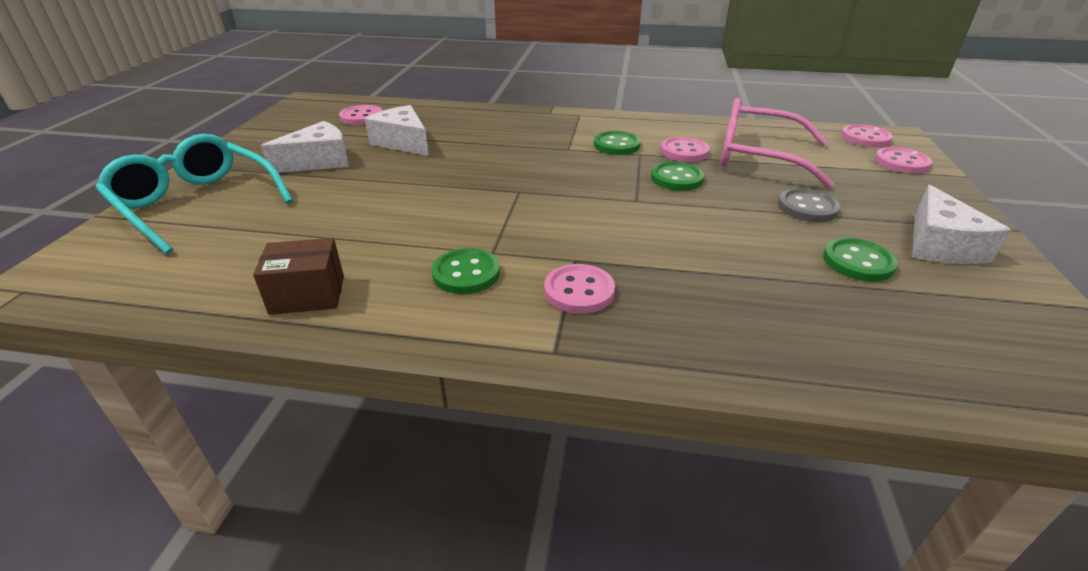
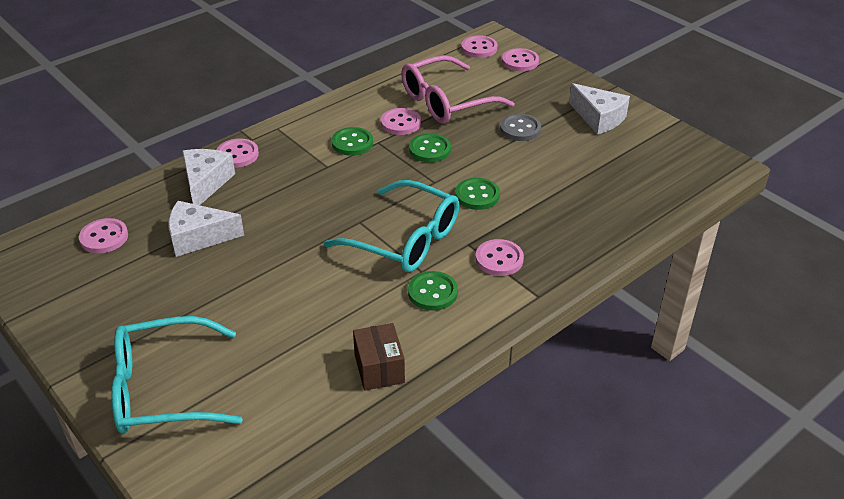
camera: 50 degrees left, 5 degrees up
(307, 295) = (379, 368): brown box -> brown box turned 45 degrees counterclockwise
(319, 161) = (171, 296): white cheese -> white cheese (206, 183)
(521, 116) = (237, 155): none -> pink button
(527, 223) = (405, 240): none -> turquoise glasses
(858, 262) = (582, 153): green button -> green button (477, 195)

